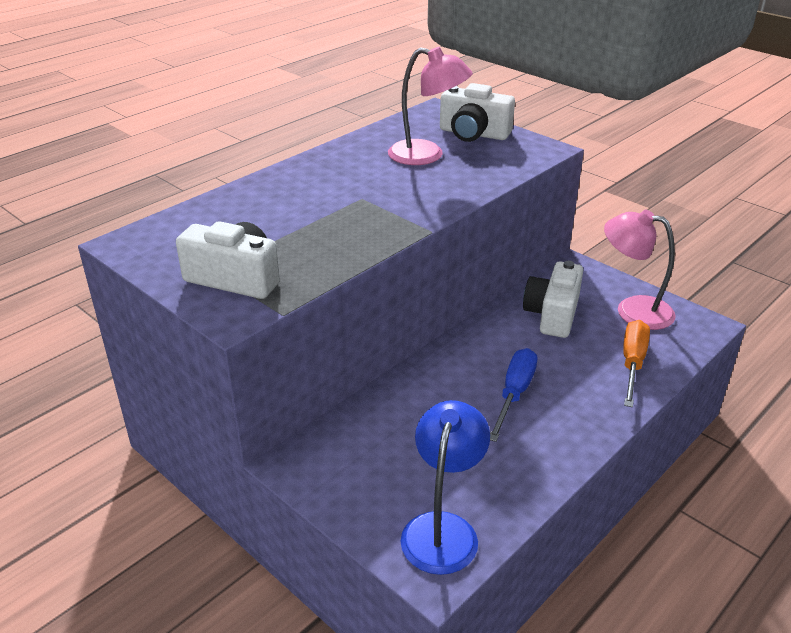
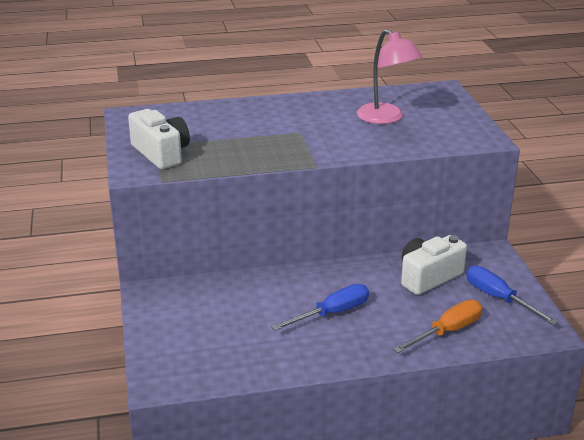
camera: 35 degrees right, 5 degrees down
(443, 529) = (190, 364): blue lamp -> none
(473, 134) = (445, 113): white camera -> none
(633, 310) = (499, 298): pink lamp -> blue screwdriver

